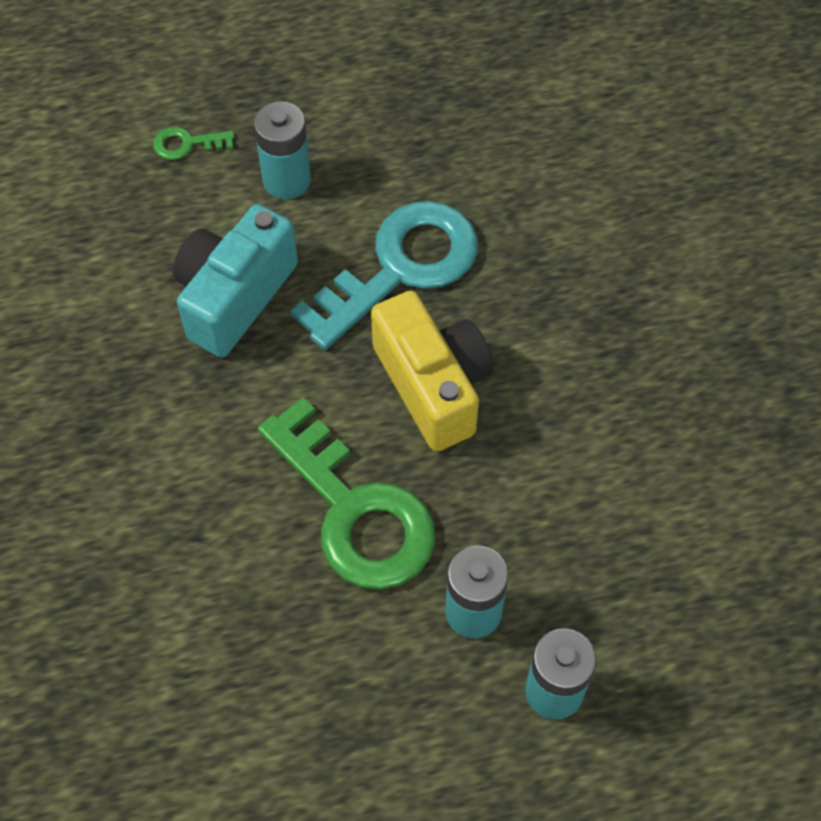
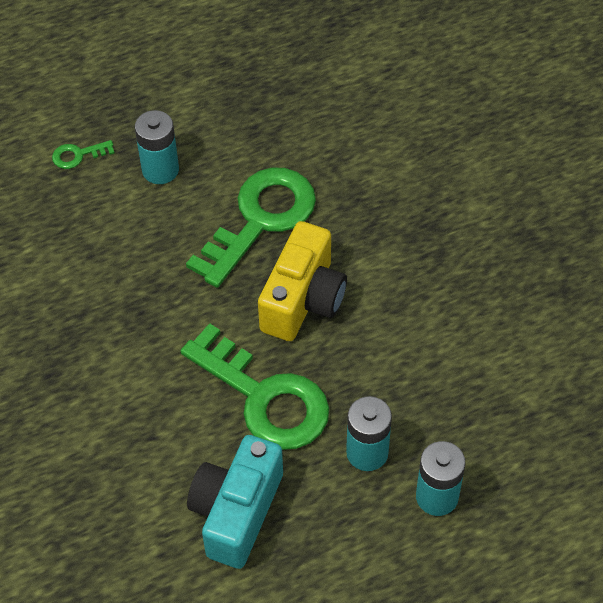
camera: 10 degrees left, 5 degrees down
(234, 297) = (140, 261): turquoise camera -> turquoise camera (236, 512)
(400, 268) = (260, 219): turquoise key -> green key
(433, 386) = (303, 300): yellow camera -> yellow camera turned 60 degrees clockwise

